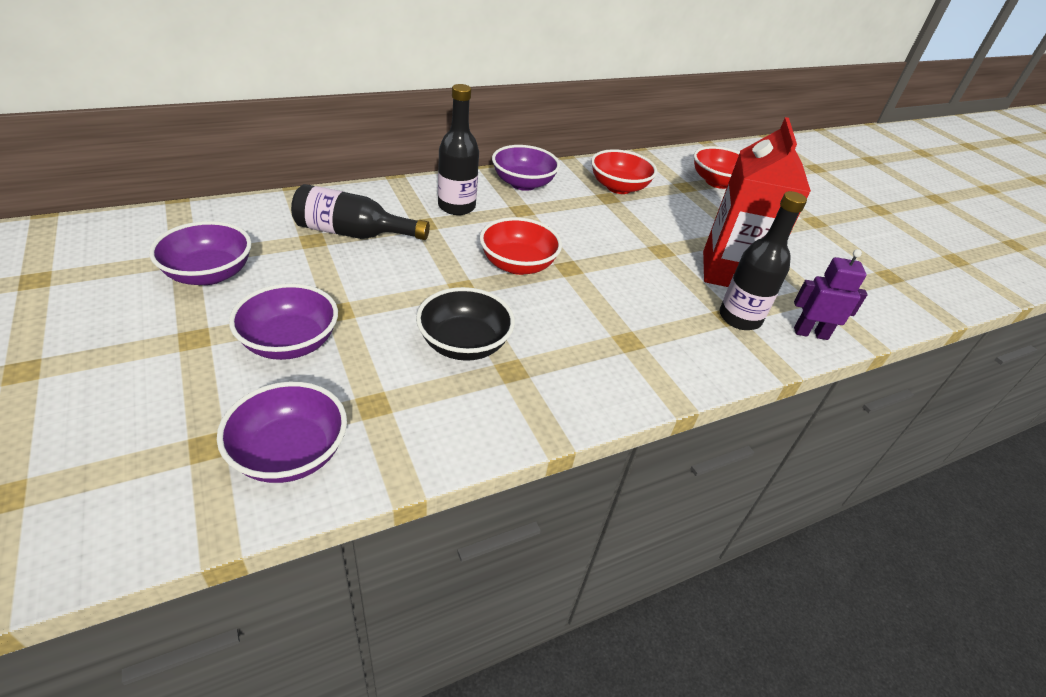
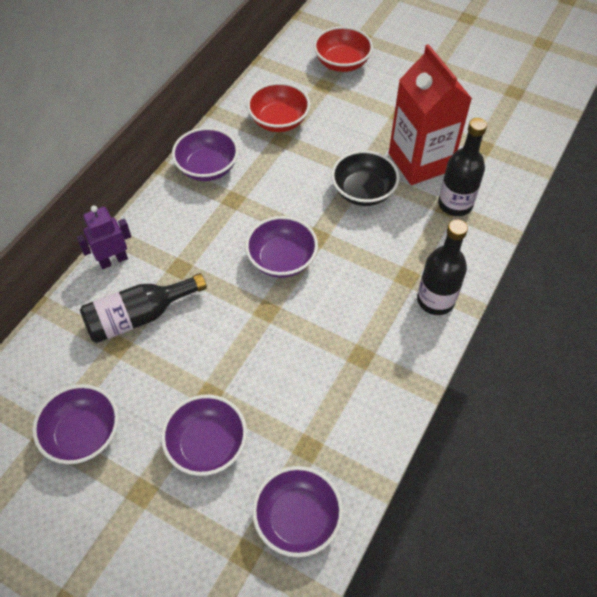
camera: 30 degrees left, 15 degrees up
(456, 207) = (184, 231): black bottle -> black bottle (435, 300)
(464, 344) = (314, 358): black bowl -> black bowl (363, 192)
(517, 265) = (282, 260): red bowl -> purple bowl
(810, 333) = (503, 187): purple robot -> purple robot (113, 260)

